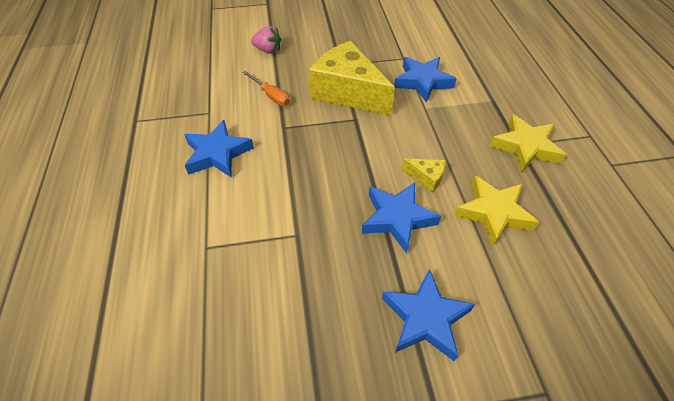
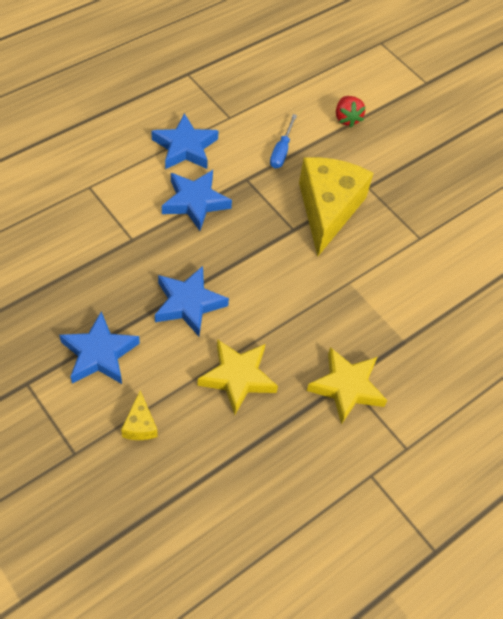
camera: 55 degrees right, 5 degrees up
(268, 50) = (347, 119): pink strawberry -> red strawberry
(271, 96) = (281, 151): orange screwdriver -> blue screwdriver
(423, 81) = (390, 268): blue star -> blue star (195, 202)
(426, 178) = (250, 311): yellow cheese -> yellow cheese (140, 425)

